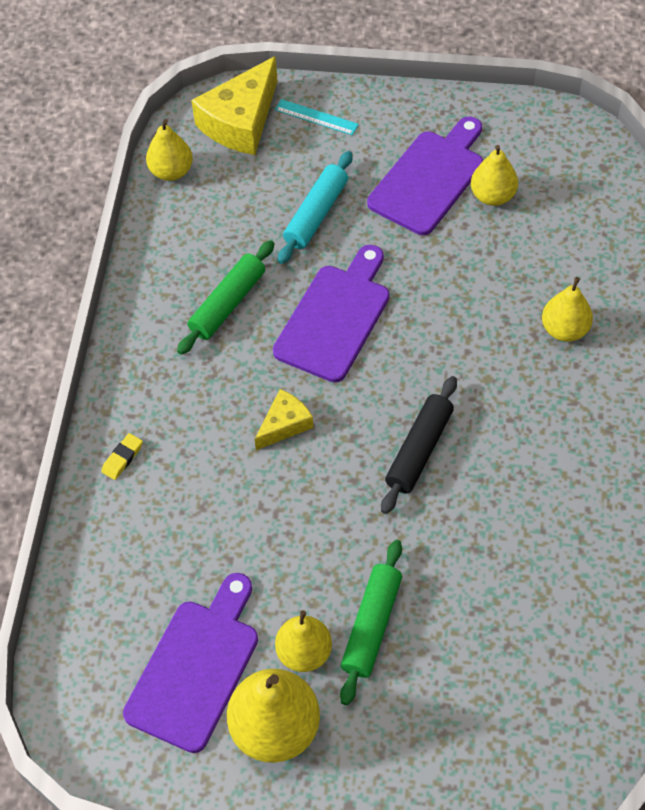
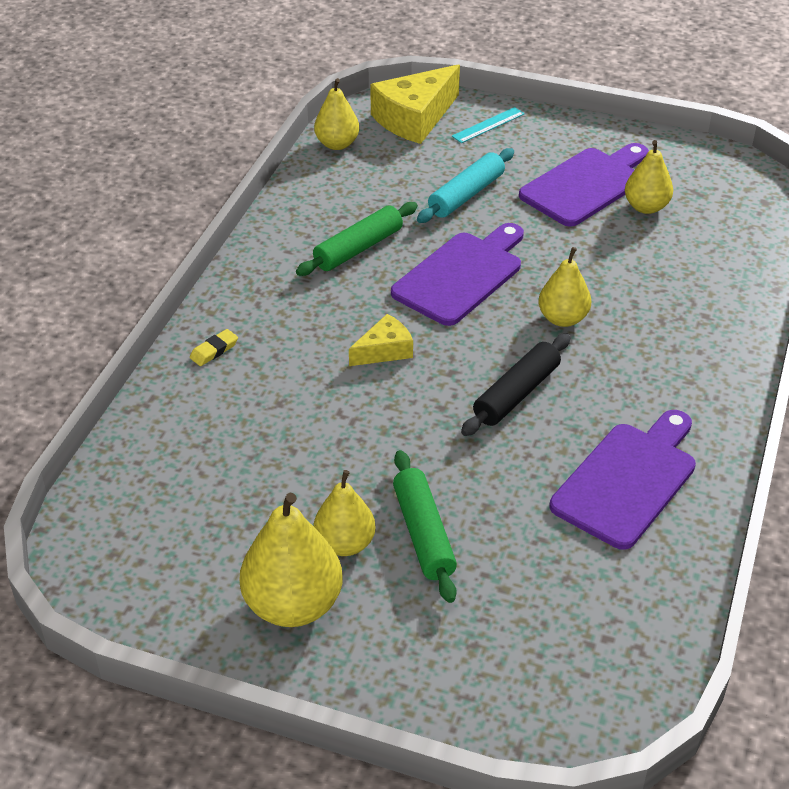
camera: 10 degrees right, 15 degrees down
(196, 668) = (227, 536): purple cutting board -> purple cutting board (628, 481)
(316, 117) = (488, 125): turquoise ruler -> turquoise ruler turned 75 degrees counterclockwise
(372, 626) = (424, 533): green rolling pin -> green rolling pin turned 45 degrees counterclockwise
(564, 329) = (694, 321): yellow pear -> yellow pear (563, 318)

